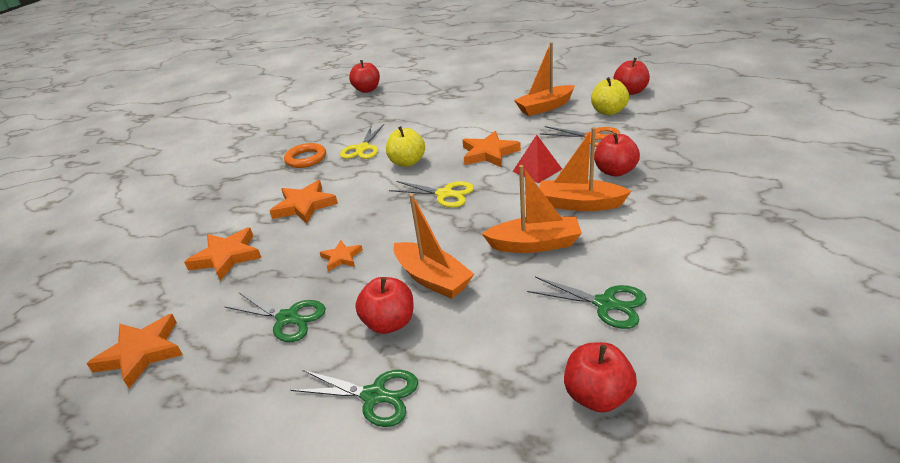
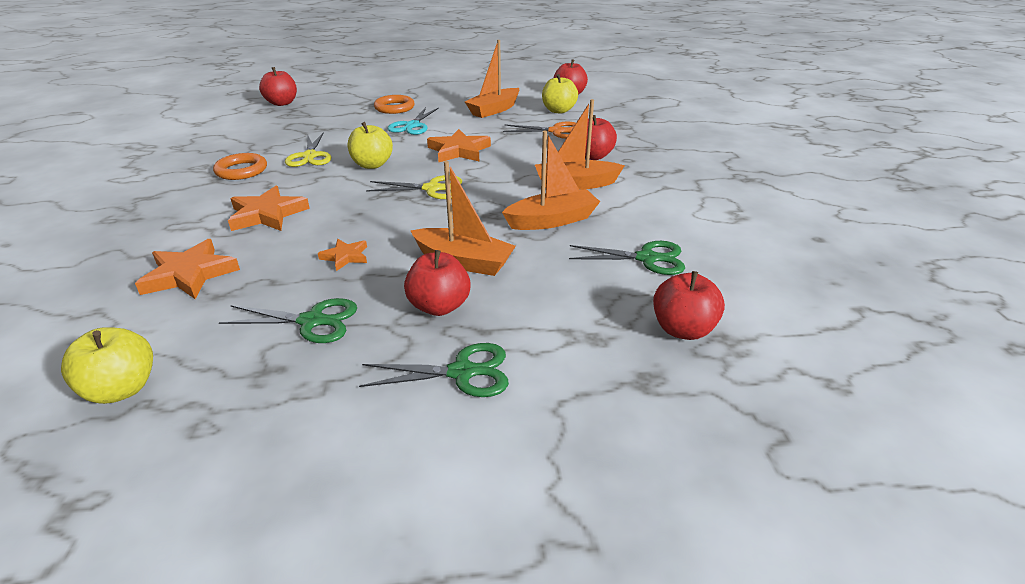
camera: 25 degrees left, 0 degrees up
(141, 353) = (122, 389): orange star -> yellow apple
(456, 100) = (394, 108): none -> orange ring
(461, 121) = (412, 126): none -> turquoise scissors
(537, 170) = (517, 161): red pyramid -> none

